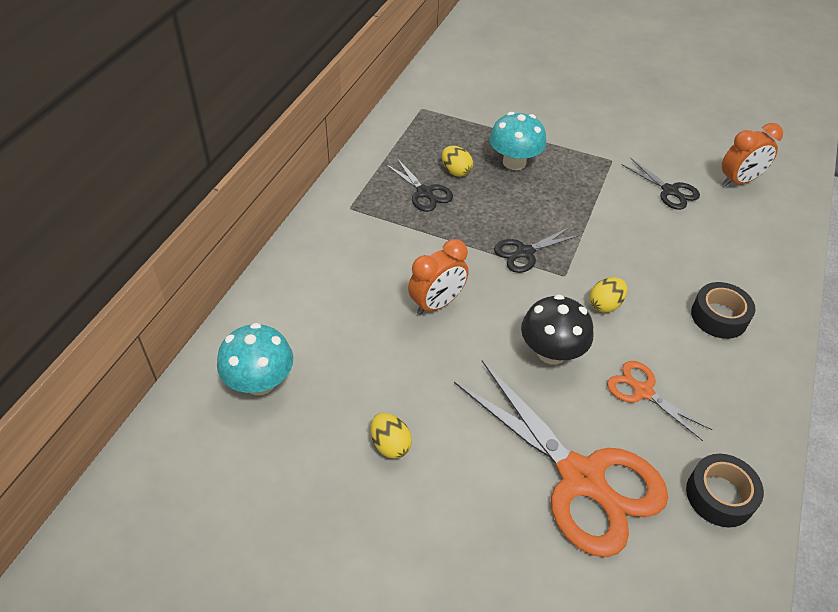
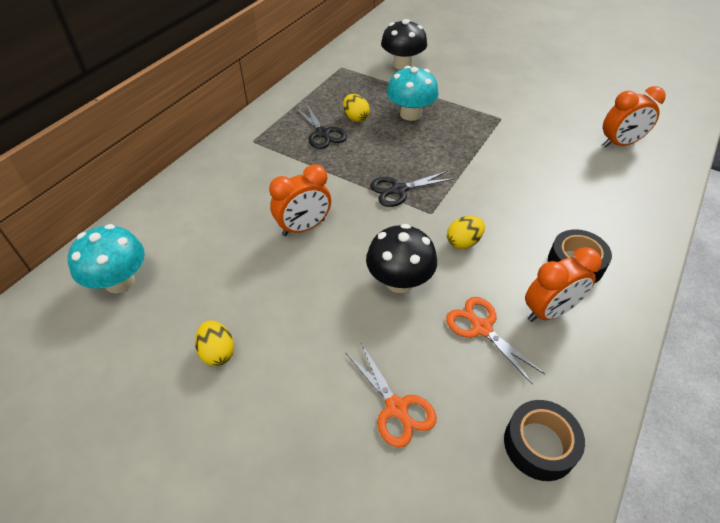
camera: 10 degrees right, 0 degrees up
(489, 101) = (402, 64): none -> black mushroom
(581, 478) = (396, 408): orange scissors -> orange scissors, size x0.48
(669, 191) = (550, 147): black scissors -> none
(703, 368) = (549, 311): none -> orange clock

